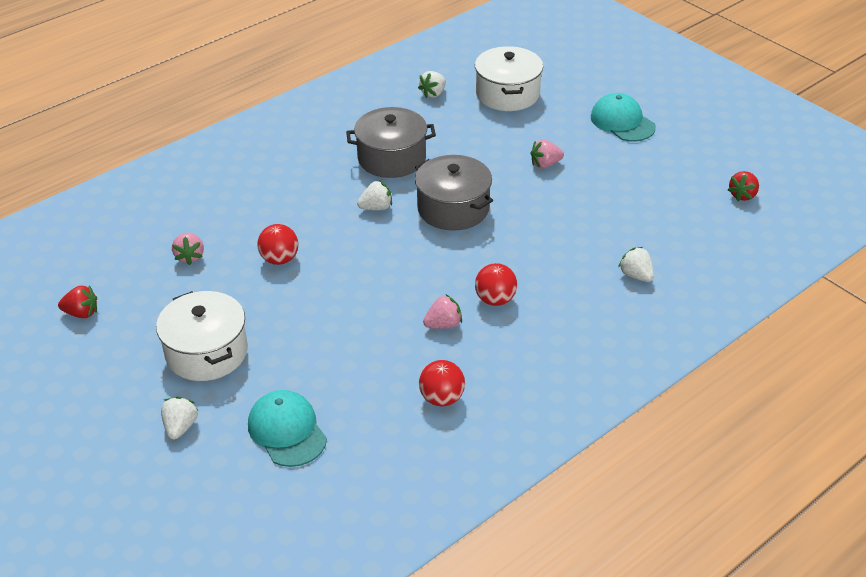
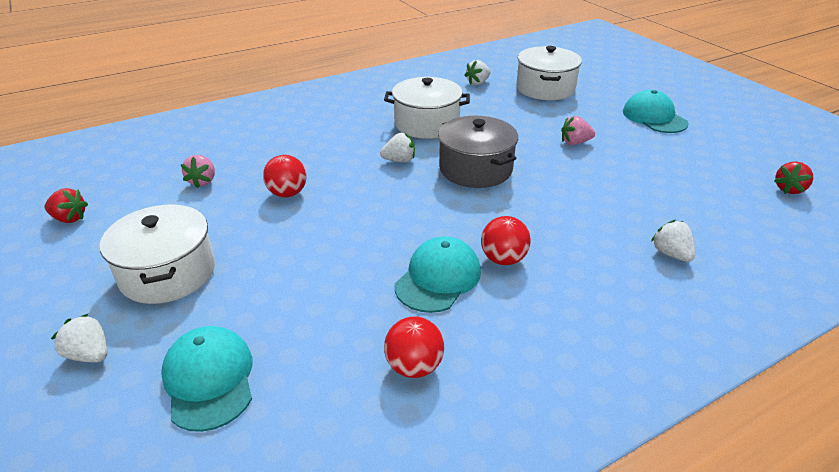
camera: 10 degrees right, 5 degrees down
(180, 427) = (90, 354): white strawberry -> white strawberry turned 75 degrees counterclockwise
(391, 158) = (426, 124): grey pot -> white pot
(443, 325) = (438, 278): pink strawberry -> turquoise cap

